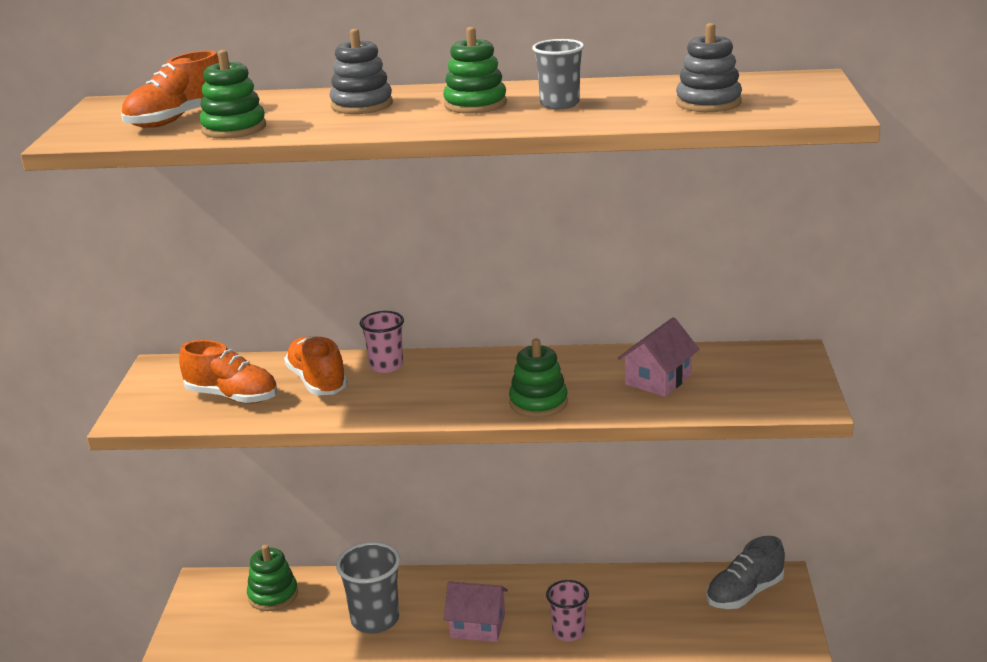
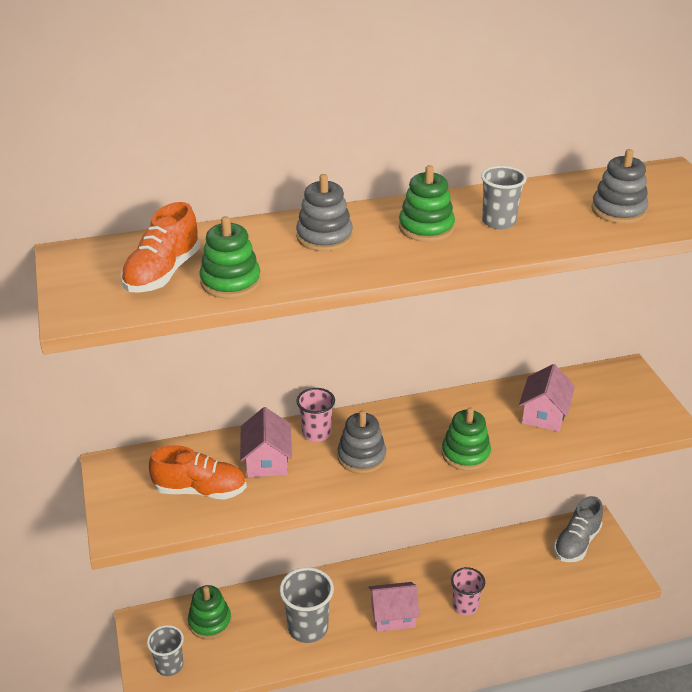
camera: 20 degrees left, 10 degrees up
(209, 626) = (169, 665): none -> grey cup
(317, 381) = (267, 460): orange shoe -> pink house
(420, 391) = (361, 457): none -> grey stacking toy

